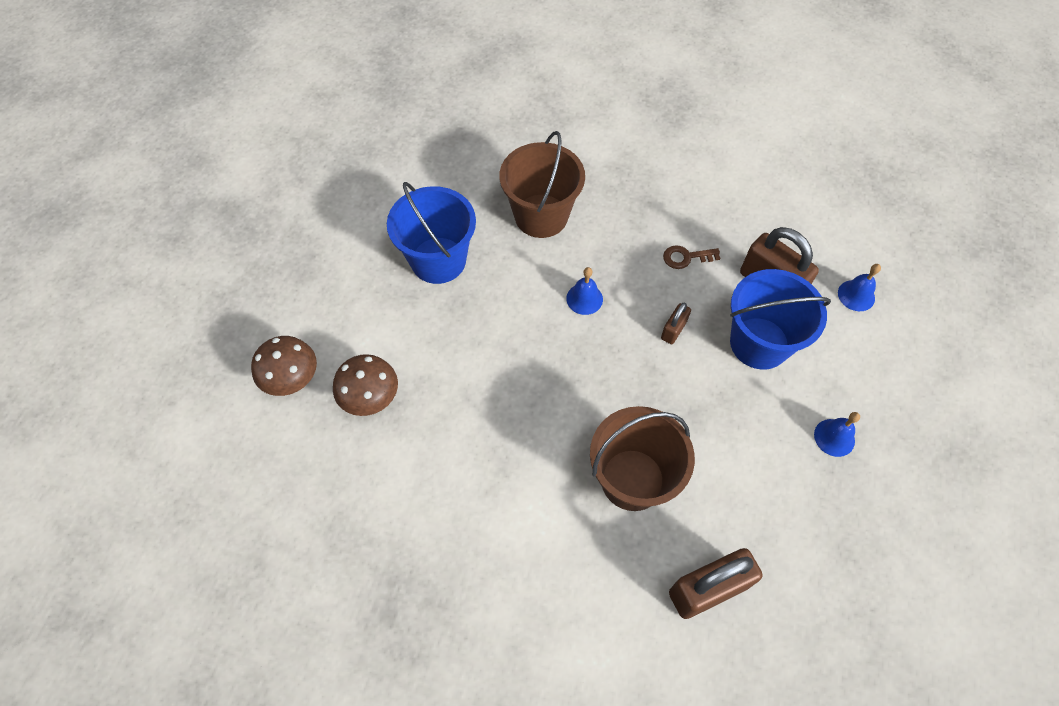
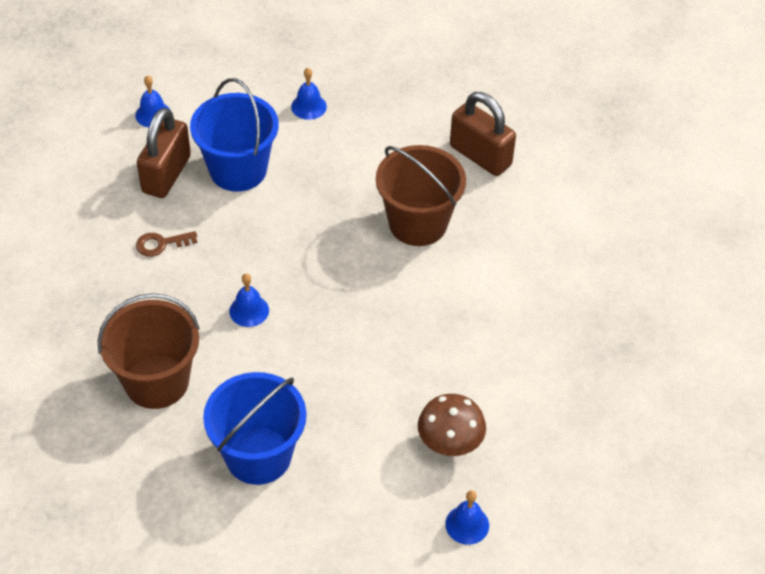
camera: 115 degrees left, 10 degrees down
(293, 381) = (467, 524): brown mushroom -> blue bell
(673, 330) = (253, 233): brown padlock -> none
(686, 257) = (161, 244): brown key -> brown key turned 105 degrees clockwise

